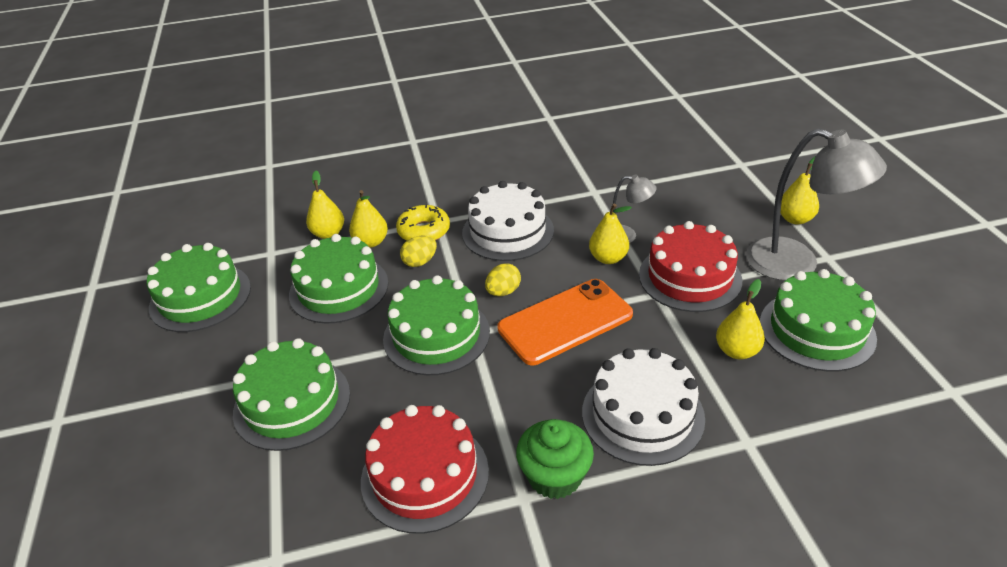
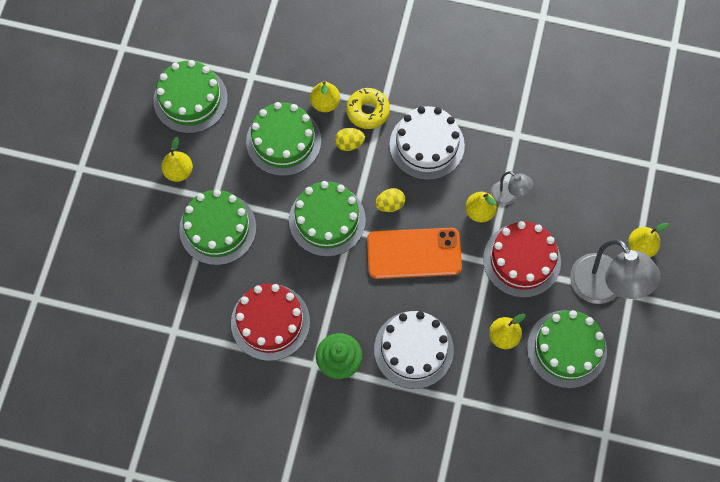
camera: 25 degrees right, 30 degrees up
(328, 233) = (299, 76): yellow pear -> yellow pear (179, 171)

